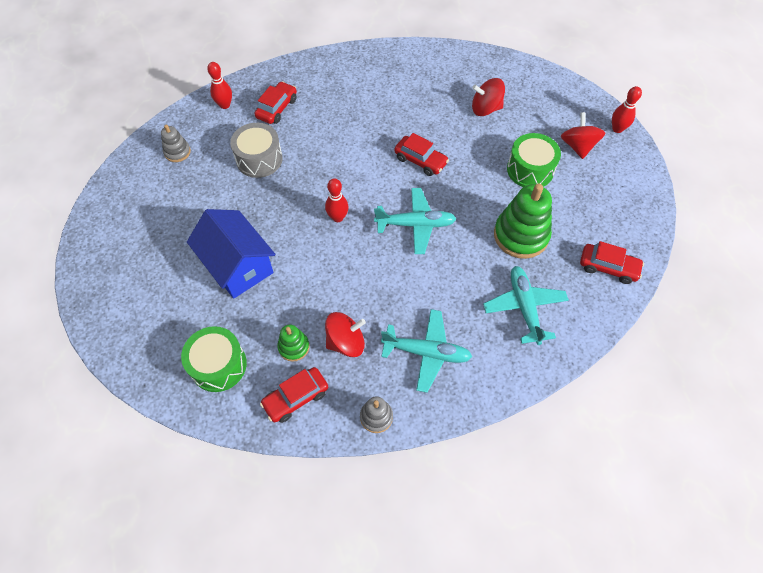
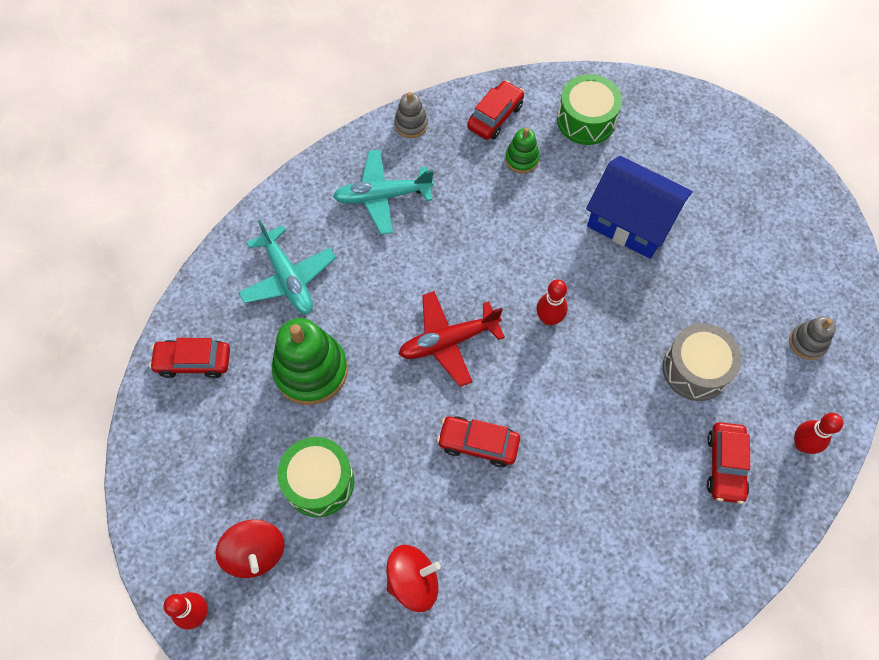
camera: 160 degrees right, 5 degrees up
(346, 342) = (471, 180): red spinning top -> none
(415, 224) = (448, 341): turquoise plane -> red plane

